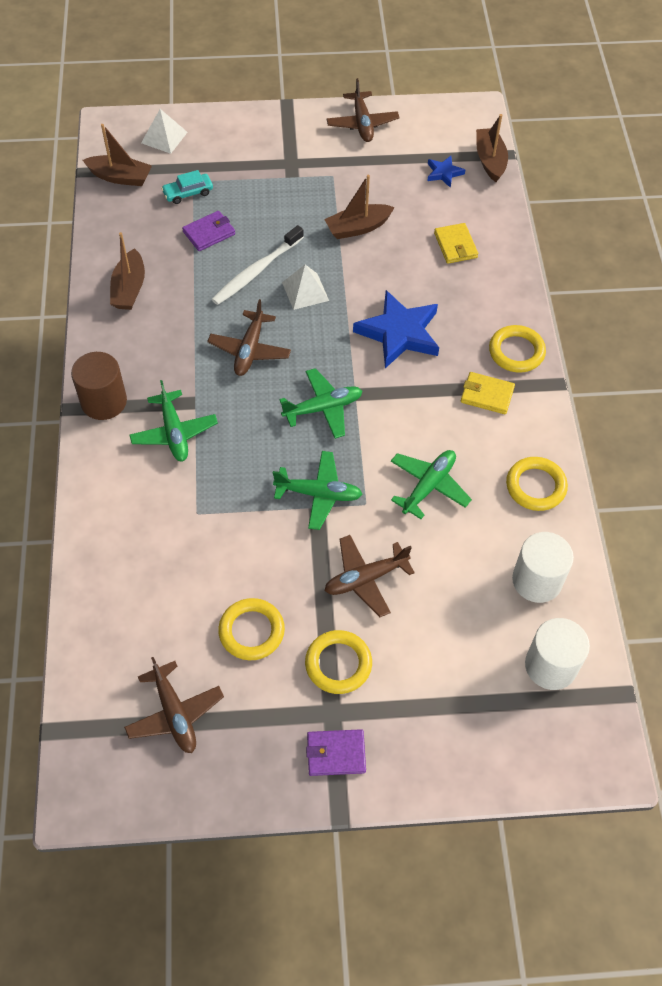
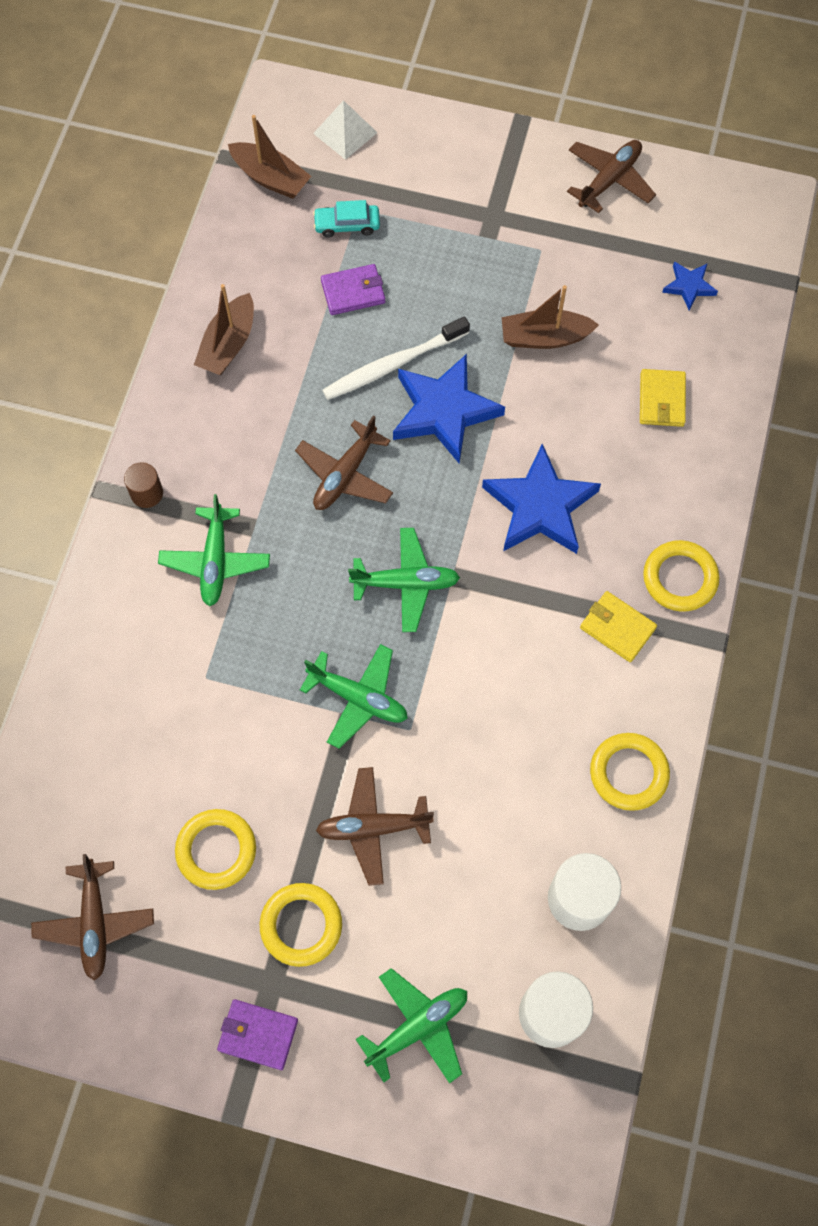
camera: 20 degrees right, 10 degrees up
(104, 401) = (147, 493): brown cylinder -> brown cylinder, size x0.57
(305, 291) = (444, 411): white pyramid -> blue star
(362, 123) = (609, 180): brown plane -> brown plane turned 150 degrees counterclockwise
(428, 486) = (495, 730): green plane -> green plane (417, 1027)
(490, 160) = (758, 284): brown boat -> none

